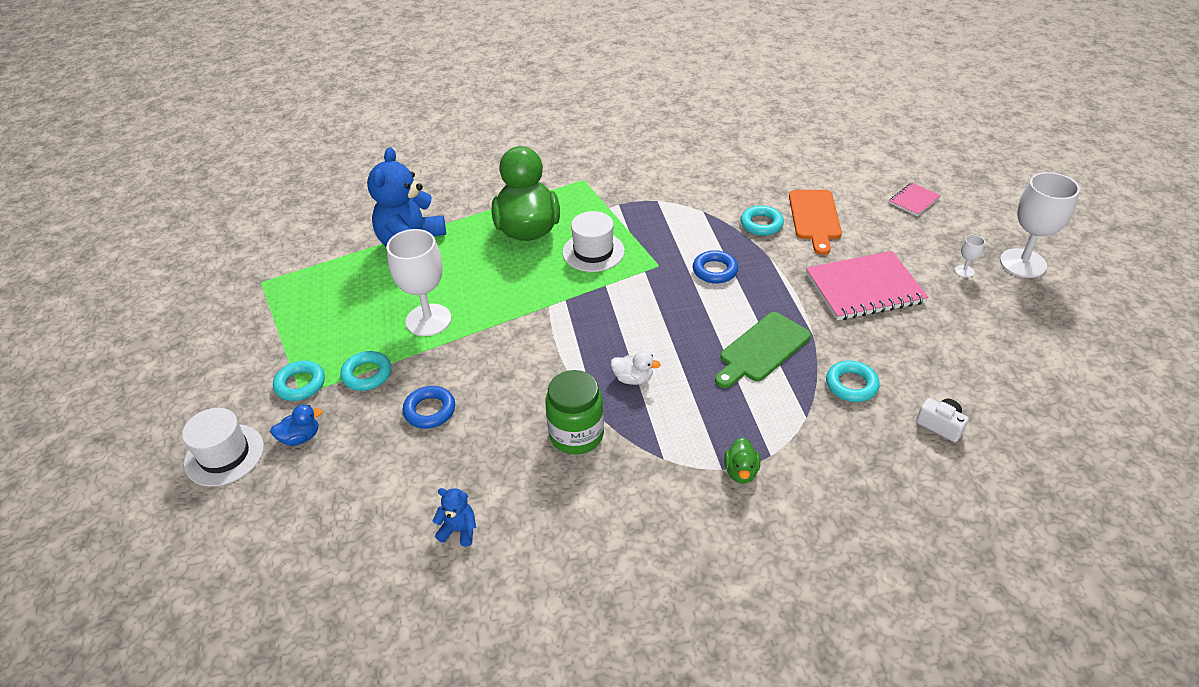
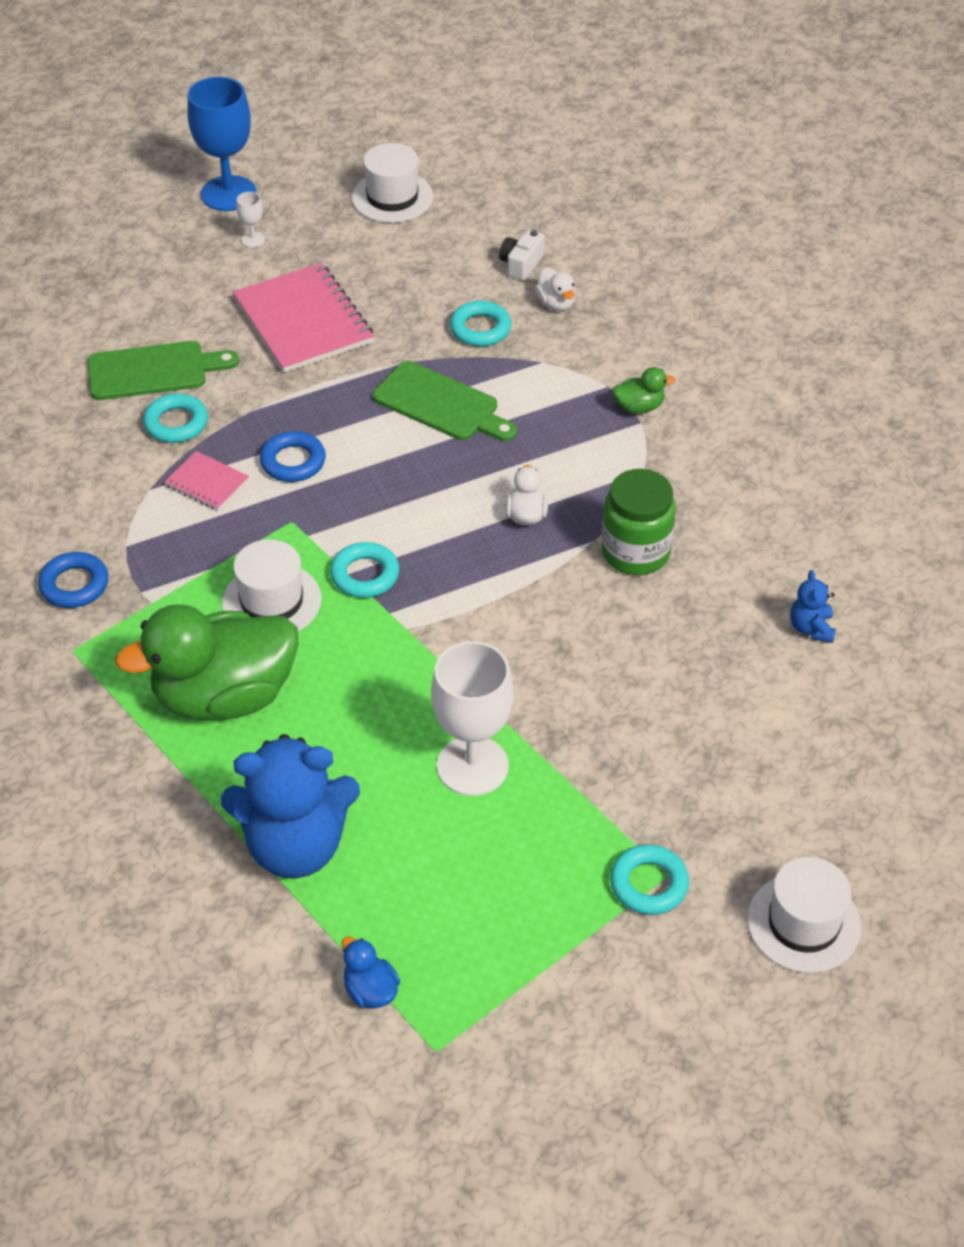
camera: 105 degrees left, 5 degrees up
(300, 437) = (741, 842): blue duck -> blue duck (370, 990)
(367, 374) = (604, 806): turquoise ring -> turquoise ring (365, 575)
(430, 410) = (646, 710): blue ring -> blue ring (74, 585)
(814, 218) = (154, 371): orange cutting board -> green cutting board
(884, 440) = (556, 303): none -> white duck
(914, 200) = (101, 278): pink notebook -> pink notebook (207, 483)
(1023, 263) = (228, 193): white goblet -> blue goblet
(1032, 354) = (392, 197): none -> white hat

